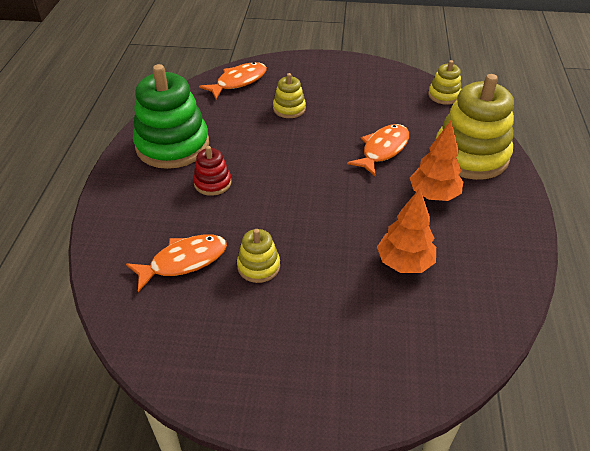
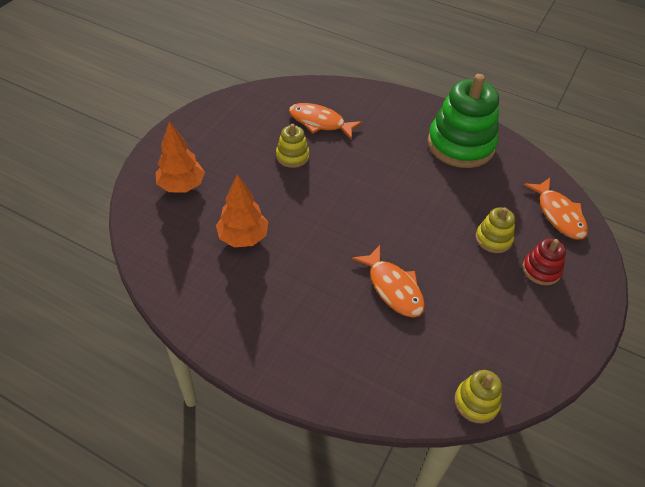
camera: 110 degrees right, 5 degrees up
(184, 261) = (320, 122): orange fish -> orange fish turned 120 degrees clockwise
(212, 183) = (398, 156): red stacking toy -> red stacking toy (541, 270)
(433, 195) = (307, 297): orange tree -> orange tree (181, 186)
(470, 155) = (349, 363): yellow stacking toy -> none

